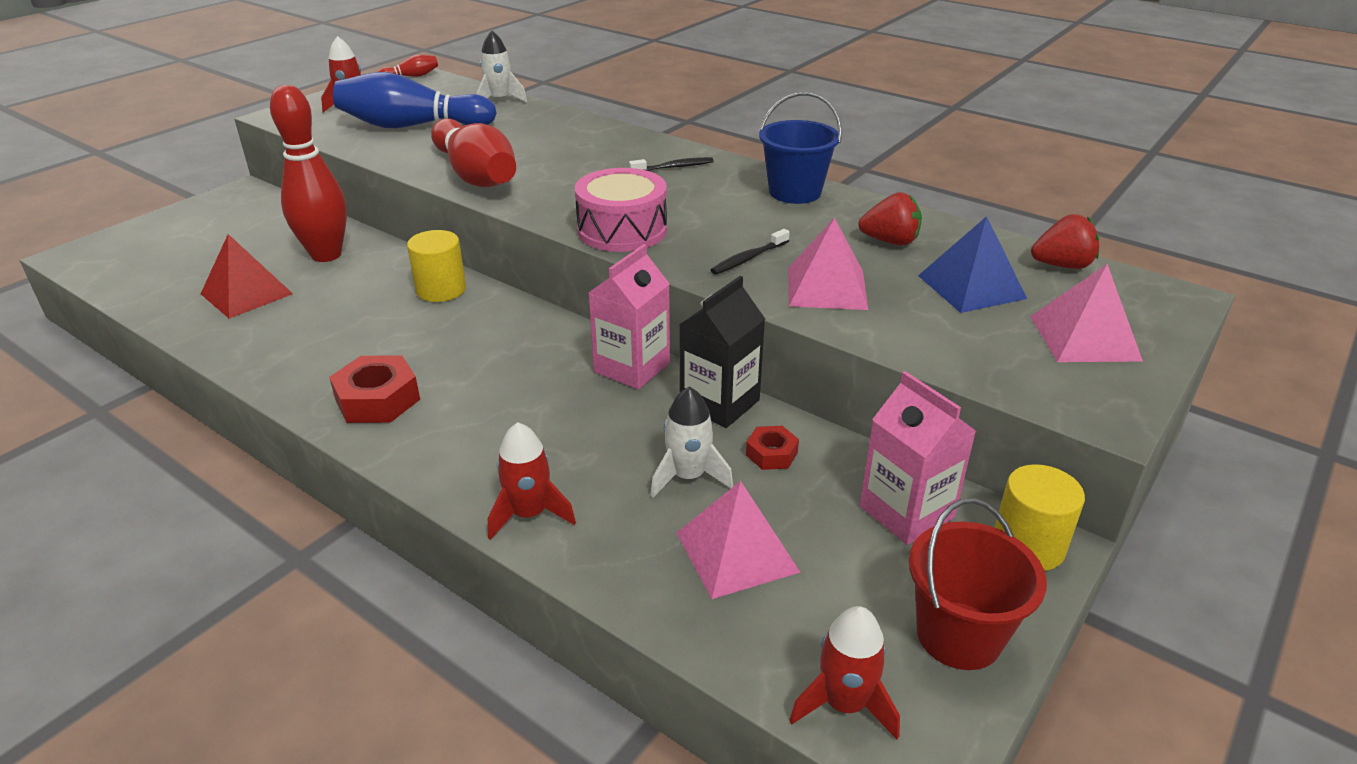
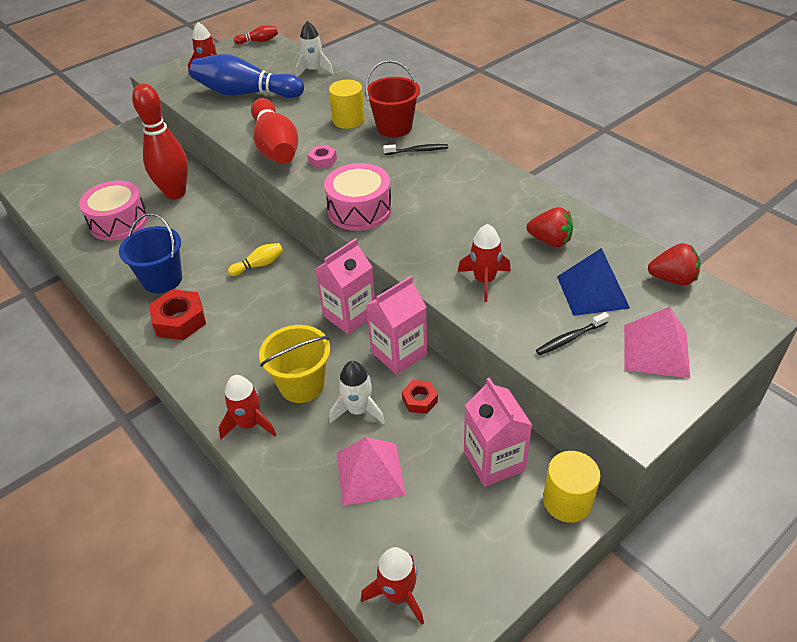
camera: 15 degrees right, 10 degrees up
(246, 293) = (119, 222): red pyramid -> pink drum
(441, 290) = (242, 232): yellow cylinder -> yellow cylinder (348, 120)
(478, 324) = (259, 265): none -> yellow bowling pin
(548, 185) = (322, 160): none -> pink nut
(593, 456) = (302, 385): none -> yellow bucket
(719, 403) = (399, 353): black carton -> pink carton
(748, 258) = (439, 246): black toothbrush -> black toothbrush (570, 338)
(795, 192) = (498, 184): blue bucket -> blue bucket (162, 280)
(826, 288) = (484, 280): pink pyramid -> red rocket
(959, 635) = (491, 560): red bucket -> red bucket (394, 127)

